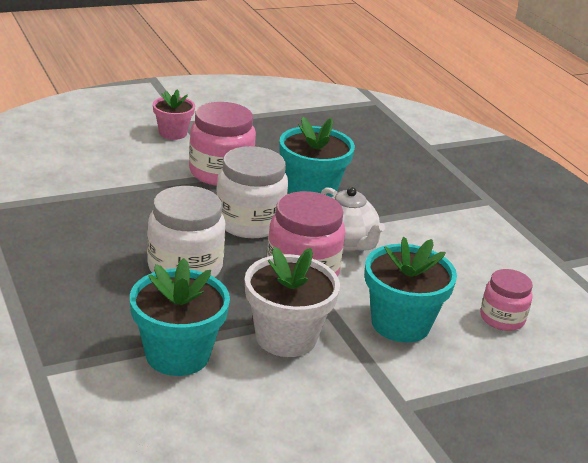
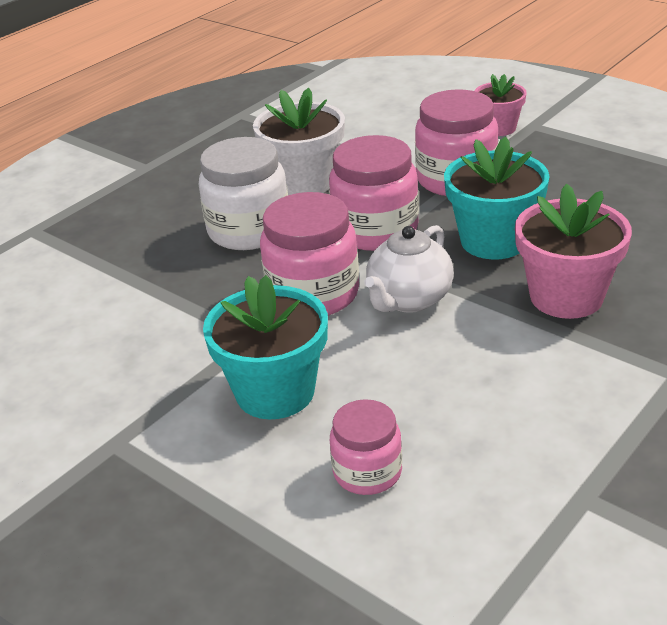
camera: 70 degrees right, 5 degrees up
(177, 355) = (103, 280): turquoise flower pot -> none
(249, 222) = (375, 230): white jar -> pink jar
(286, 337) = (181, 326): white flower pot -> white flower pot (304, 182)
(393, 197) = (566, 296): none -> pink flower pot

